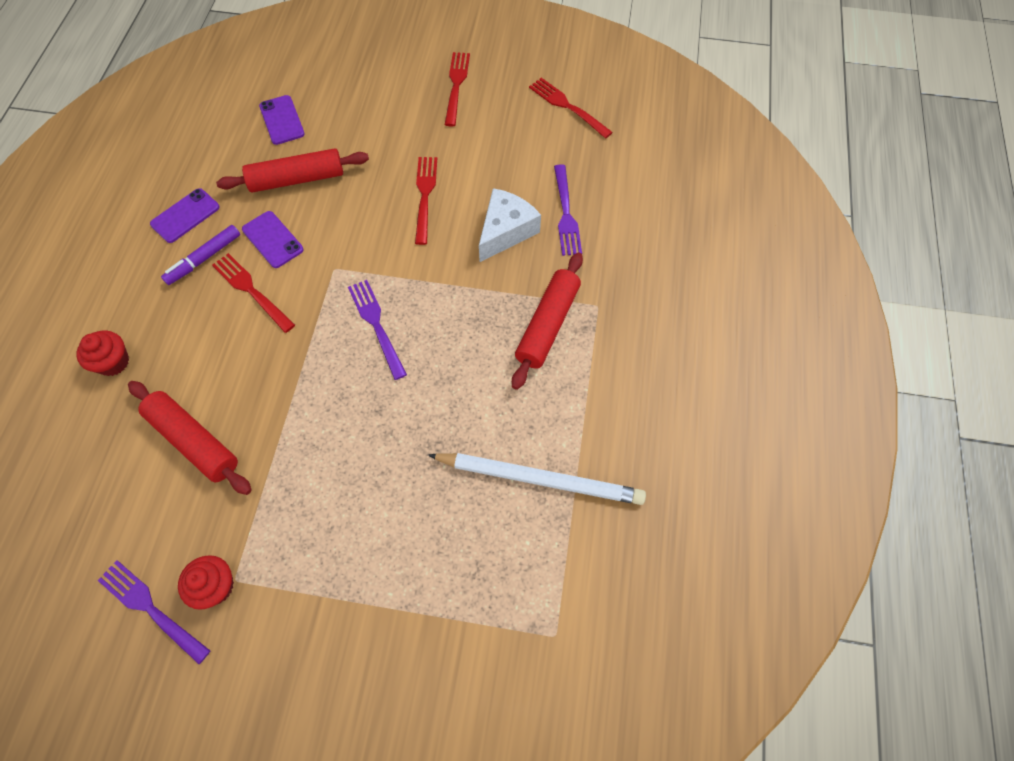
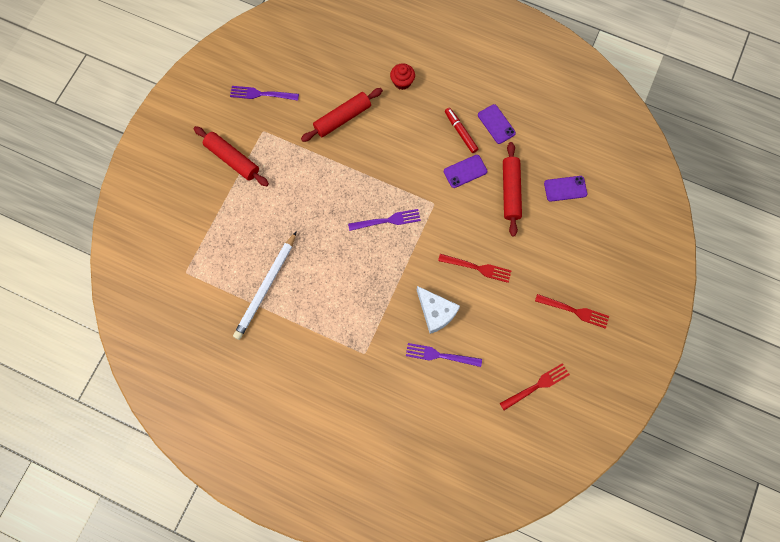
camera: 105 degrees right, 10 degrees up
(151, 609) = (261, 94): purple fork -> purple fork turned 135 degrees counterclockwise
(204, 258) = (460, 132): purple marker -> red marker
(216, 586) = (262, 122): red cupcake -> none
(251, 290) = (430, 155): red fork -> none
(547, 325) = (359, 319): red rolling pin -> red rolling pin (232, 159)

